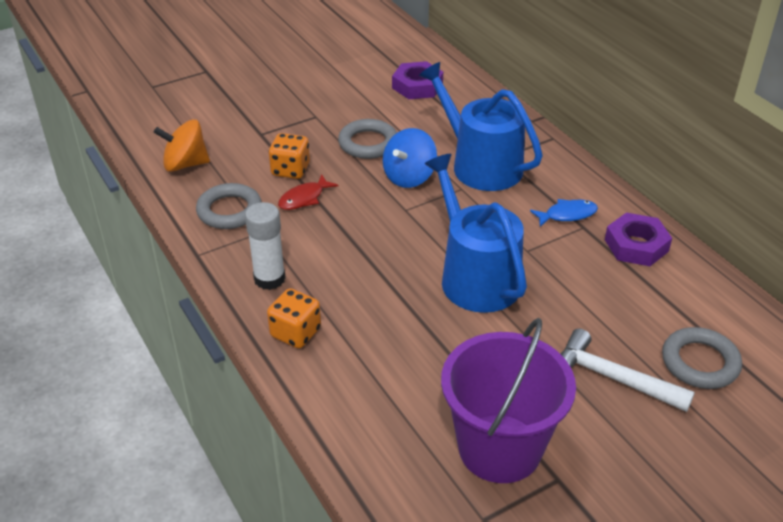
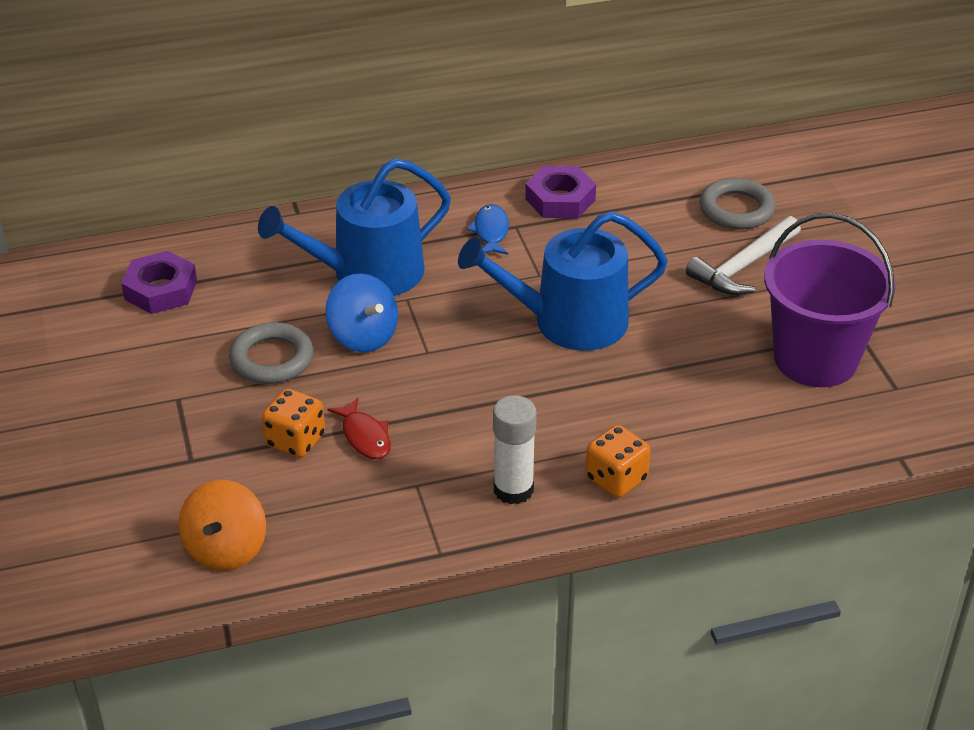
camera: 75 degrees left, 0 degrees up
(229, 211) = (359, 512): grey ring -> none

